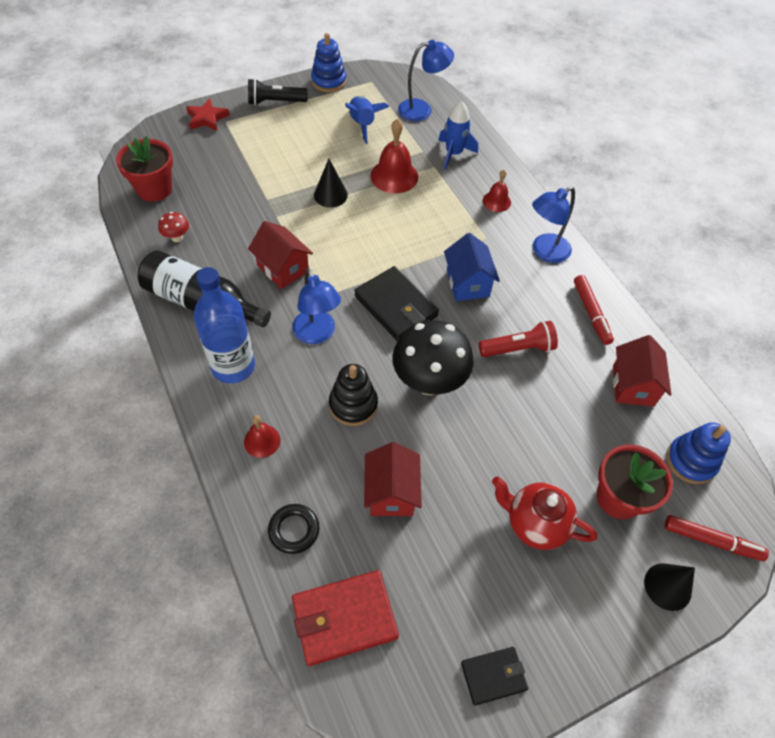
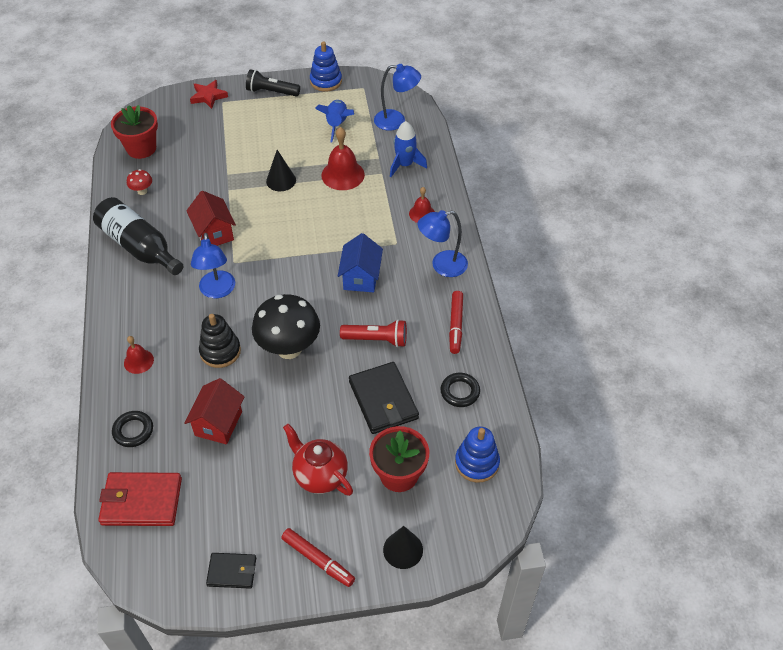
camera: 20 degrees right, 5 degrees down
(233, 366) = (141, 301): blue bottle -> none
(396, 306) = (291, 283): black wallet -> black wallet (383, 400)
(633, 385) = (460, 392): red house -> black ring
(712, 540) = (459, 527): red marker -> red marker (318, 560)

